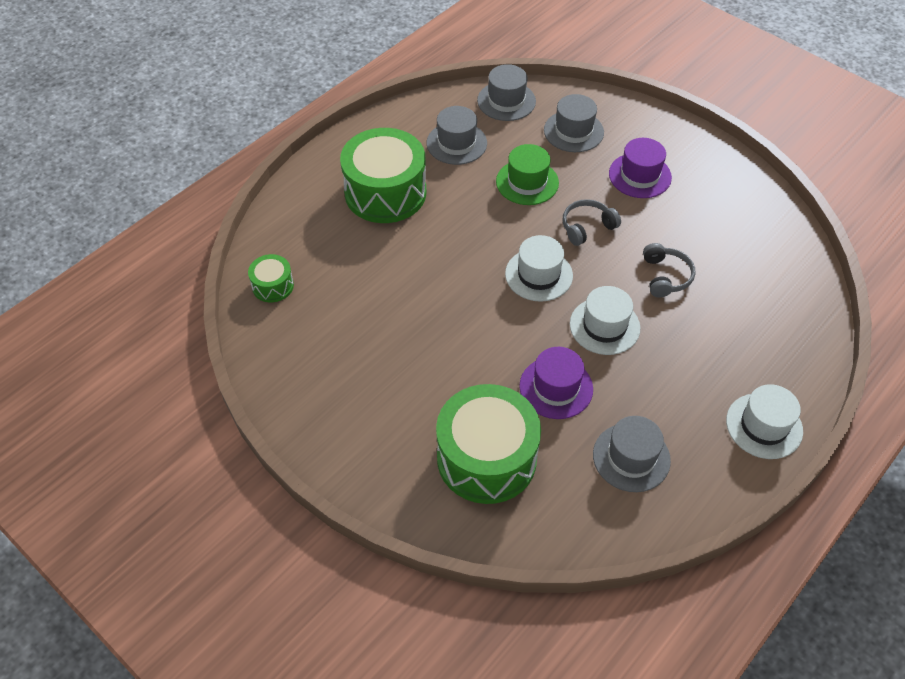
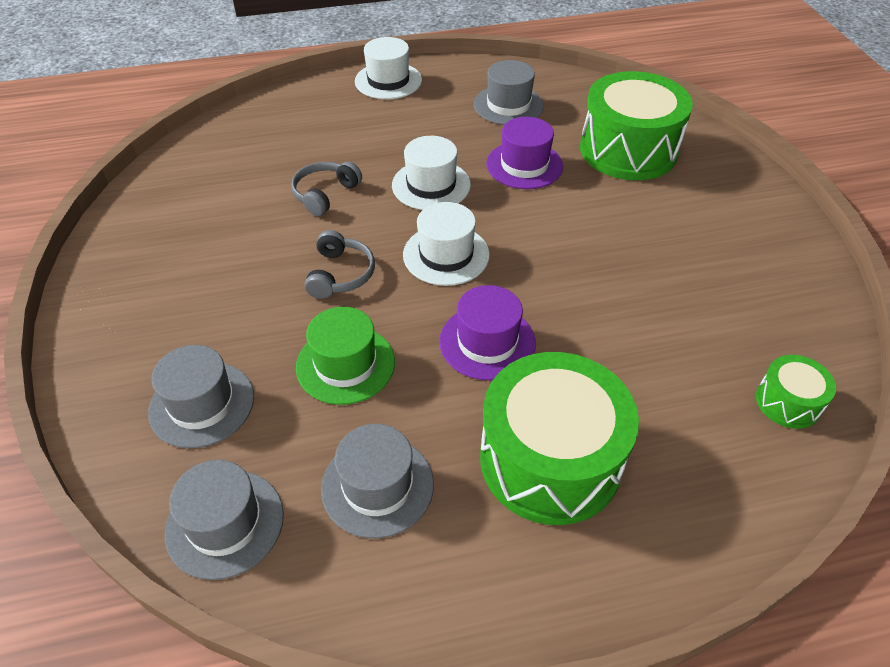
camera: 145 degrees left, 5 degrees down
(587, 227) = (340, 274): grey headphones -> grey headphones turned 90 degrees counterclockwise
(640, 175) = (209, 298): purple hat -> purple hat (487, 342)

